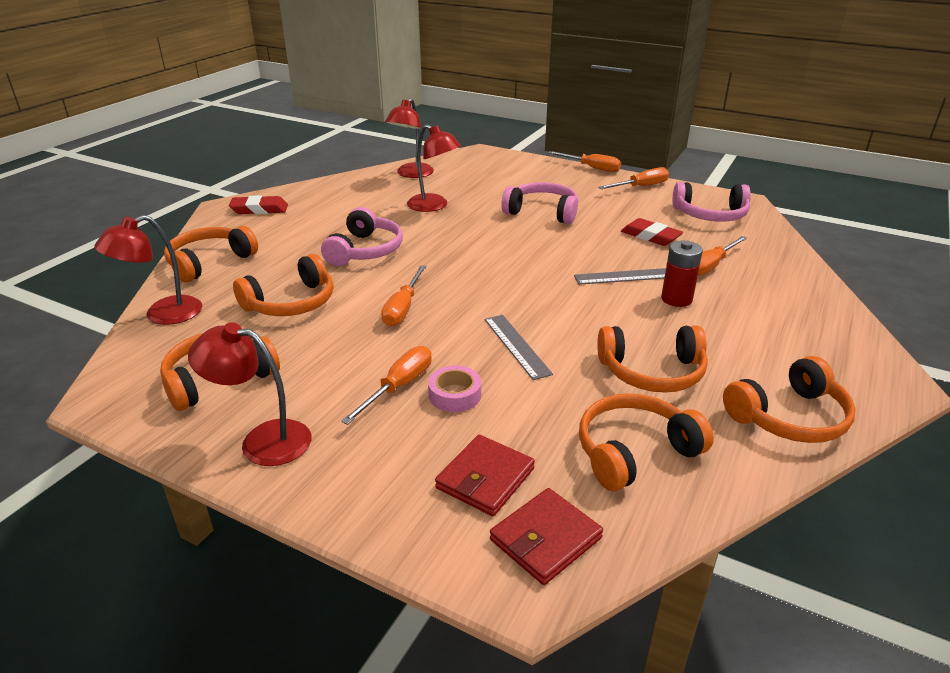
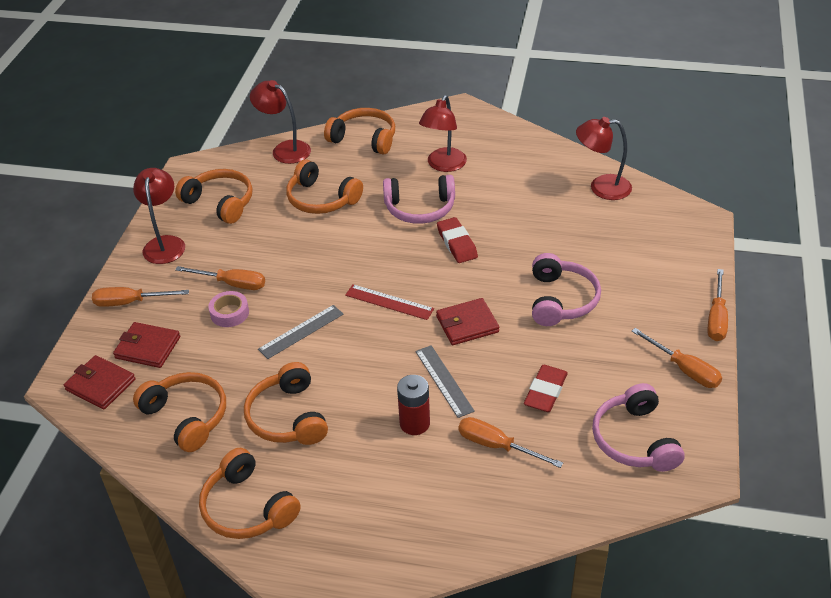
camera: 75 degrees right, 10 degrees up
(259, 209) = (466, 127): red eraser -> red eraser (457, 243)
(403, 308) = (334, 257): orange screwdriver -> orange screwdriver (130, 302)
(434, 206) = (532, 223): red lamp -> red lamp (443, 165)
(498, 287) = (389, 302): none -> red ruler
(552, 254) = (467, 324): none -> red wallet

